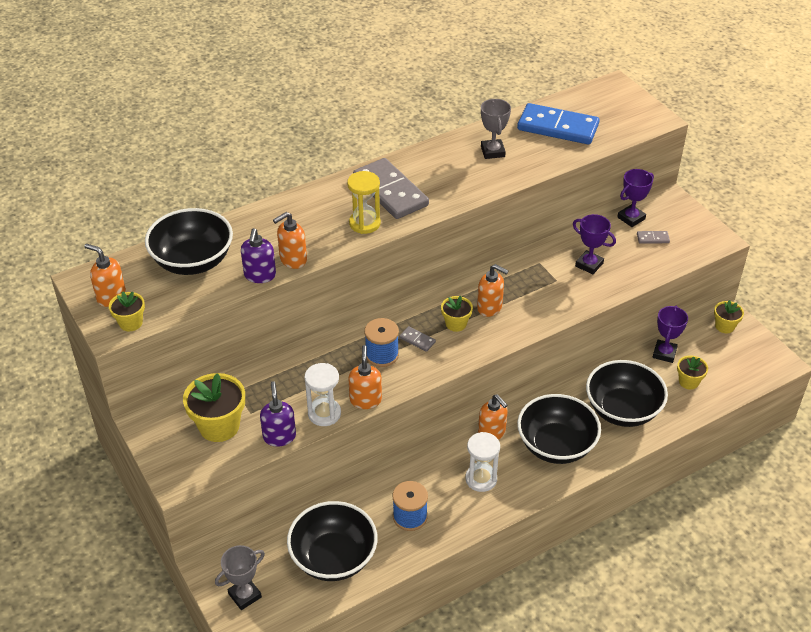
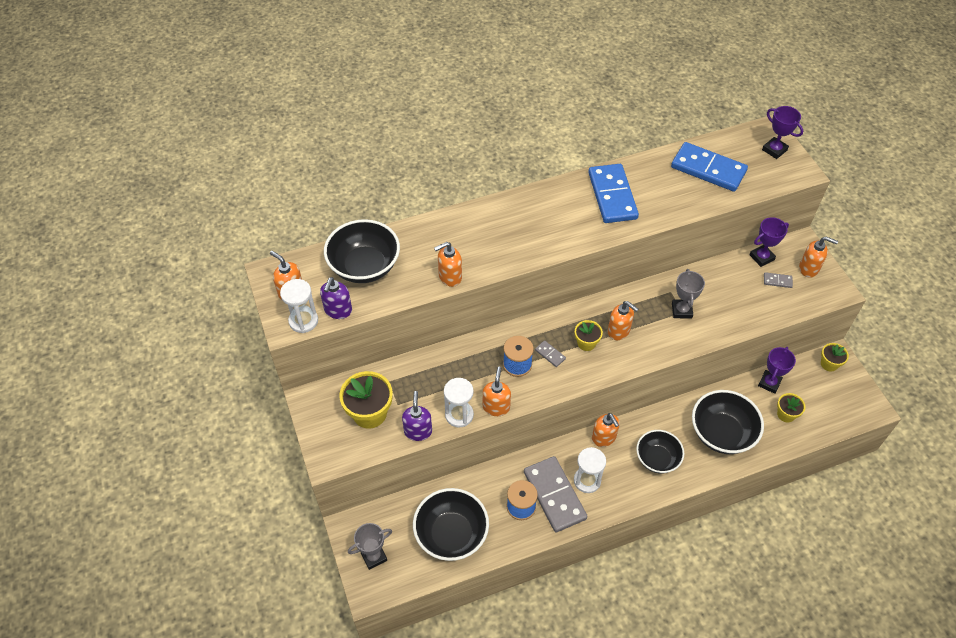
camera: 10 degrees right, 10 degrees up
(131, 323) = (303, 321): yellow flower pot -> white hourglass
(260, 275) = (419, 289): purple soap dispenser -> purple soap dispenser (338, 311)
(364, 223) = (518, 248): yellow hourglass -> none
(390, 191) = (546, 218): grey domino -> grey domino (554, 495)
(459, 163) = (612, 196): none -> blue domino
(492, 151) = (644, 188): grey trophy -> grey trophy (681, 310)
(556, 445) = (657, 459): black bowl -> black bowl, size x0.66
(589, 265) = (715, 300): purple trophy -> purple trophy (774, 150)
(683, 223) = (809, 268): none -> orange soap dispenser

